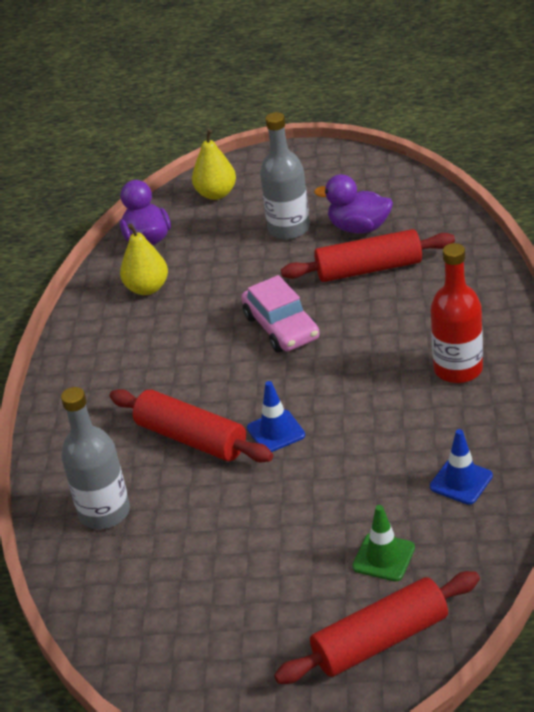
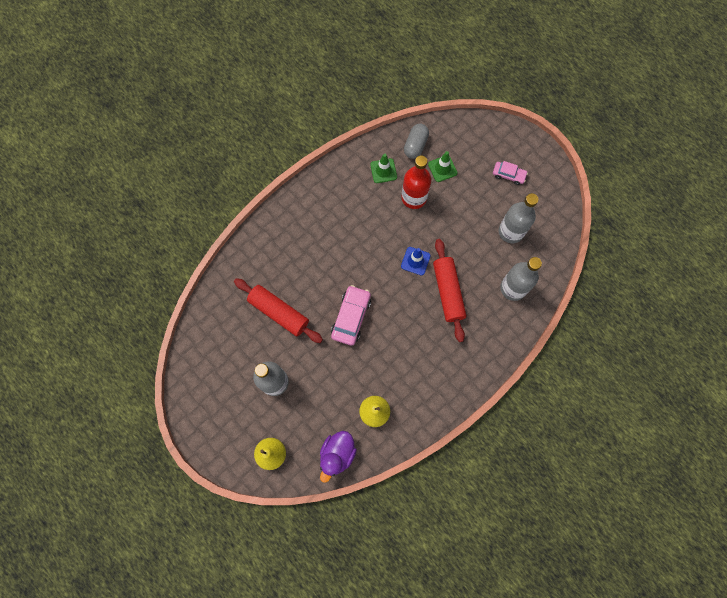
camera: 140 degrees left, 35 degrees up
(182, 571) = (511, 231): none -> grey bottle
(272, 639) = (508, 175): none -> pink car
(359, 228) = (249, 345): purple duck -> none
(380, 640) = (477, 142): red rolling pin -> none
(458, 369) = (320, 219): red bottle -> red bottle (414, 197)
(461, 481) = (383, 171): blue traffic cone -> green traffic cone
(464, 549) = (415, 145): none -> grey capsule

